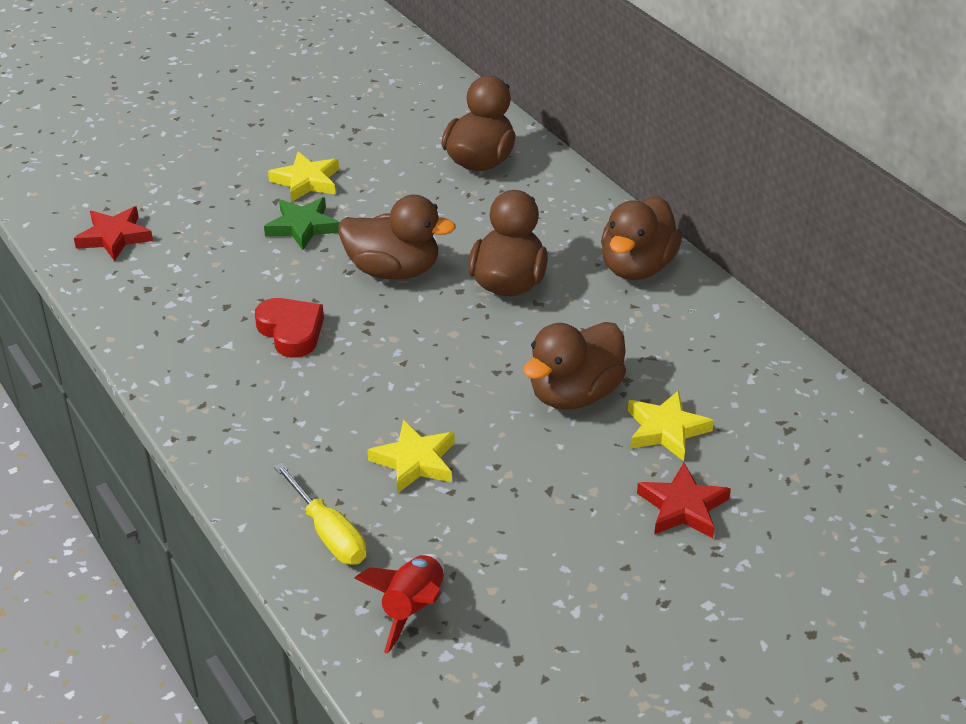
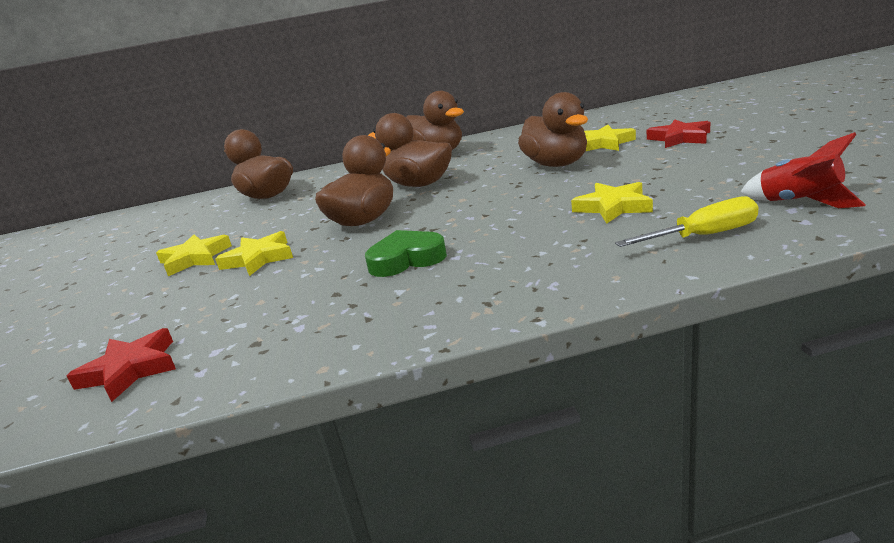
camera: 65 degrees left, 15 degrees down
(291, 331) = (406, 259): red heart -> green heart
(302, 227) = (258, 258): green star -> yellow star

